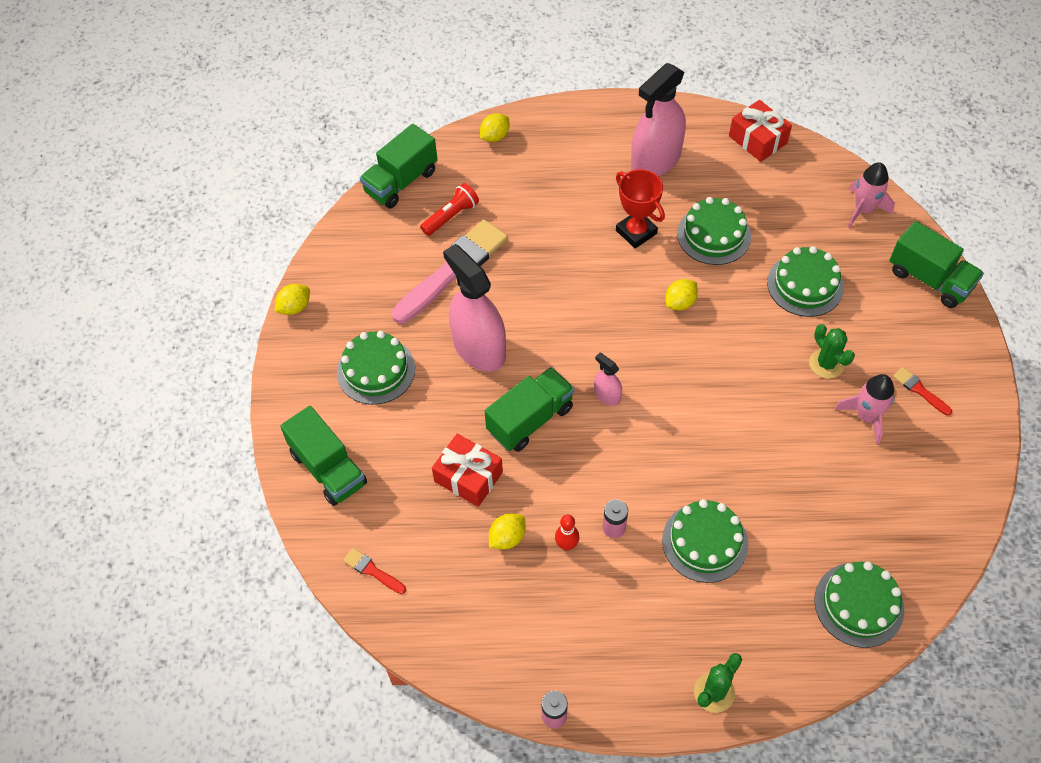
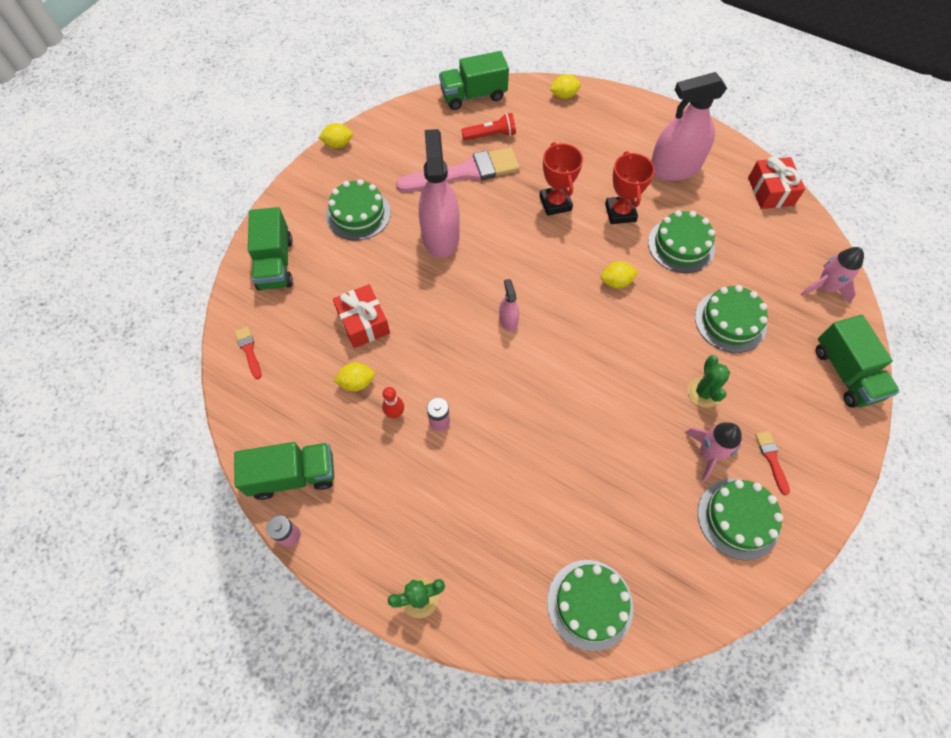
camera: 30 degrees right, 5 degrees up
(530, 419) = (438, 306): green truck -> green truck (293, 475)
(567, 254) = (555, 203): none -> red trophy
(705, 542) = (500, 475): green cake -> green cake (738, 518)

